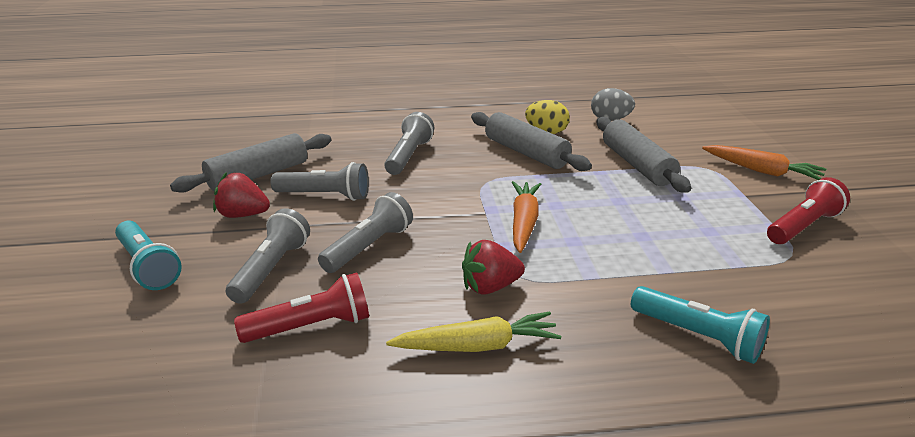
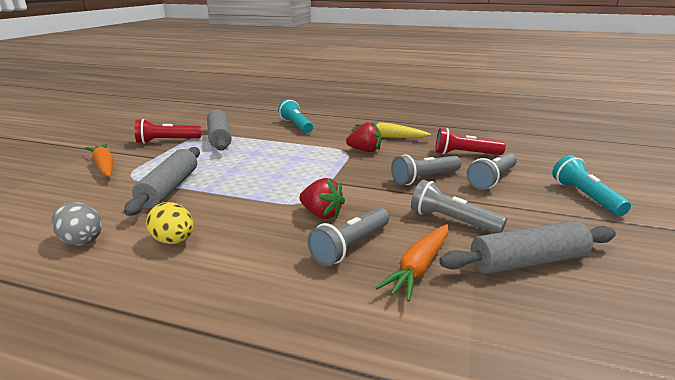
camera: 155 degrees left, 5 degrees down
(243, 215) = (527, 219): red strawberry -> red strawberry (321, 214)
(524, 223) = (312, 171): orange carrot -> orange carrot (419, 267)
(526, 153) = (234, 221): grey rolling pin -> grey rolling pin (220, 138)

